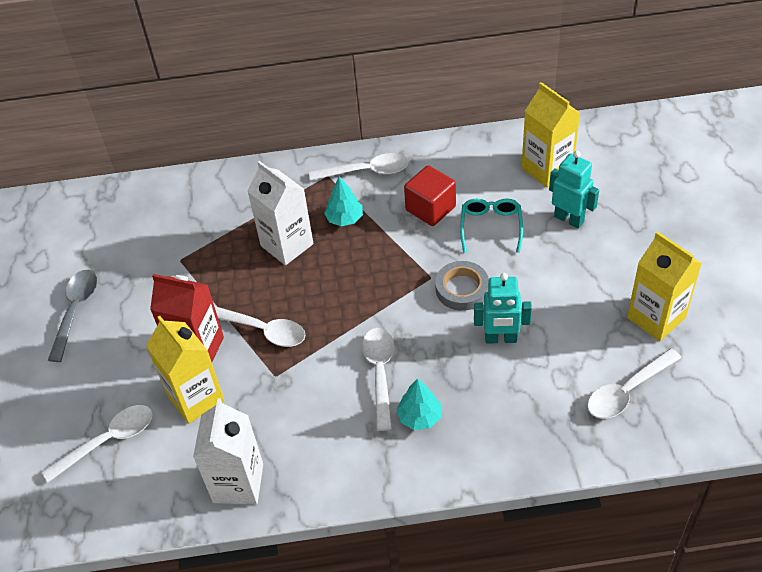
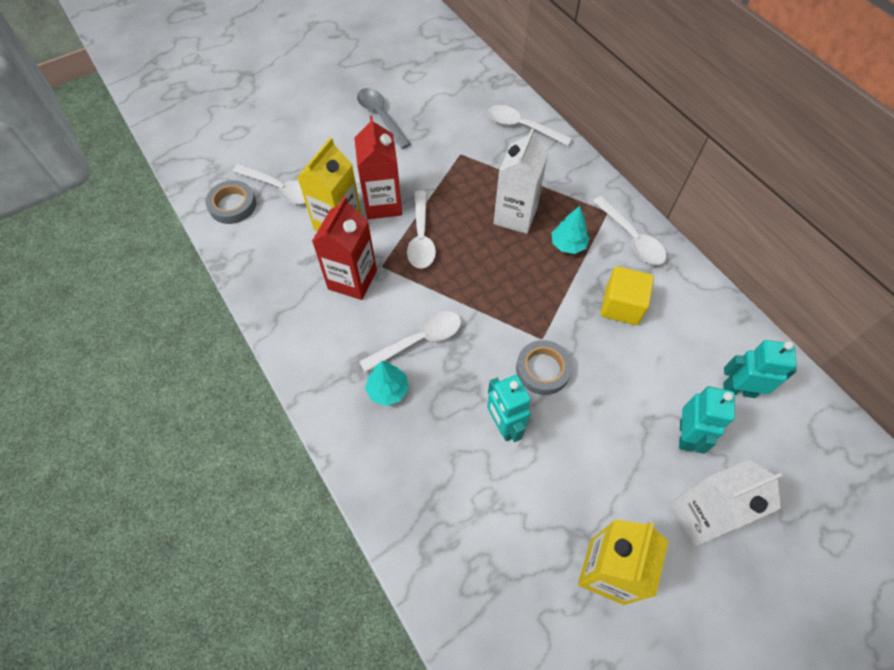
camera: 60 degrees right, 10 degrees up
(75, 311) = (381, 117): grey spoon -> grey spoon turned 105 degrees counterclockwise
(98, 497) = (232, 205): none -> grey tape
(238, 483) = (274, 285): white carton -> white carton (700, 516)
(276, 407) = (352, 280): none -> red carton
(430, 208) = (621, 306): red cube -> yellow cube
(491, 227) = (630, 366): turquoise glasses -> none
(547, 169) = (738, 390): yellow carton -> turquoise robot
(627, 391) = (499, 571): white spoon -> white spoon (522, 127)

